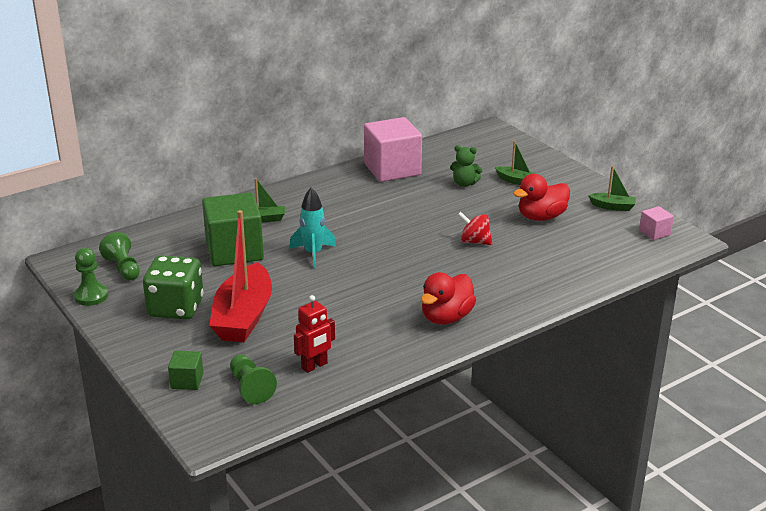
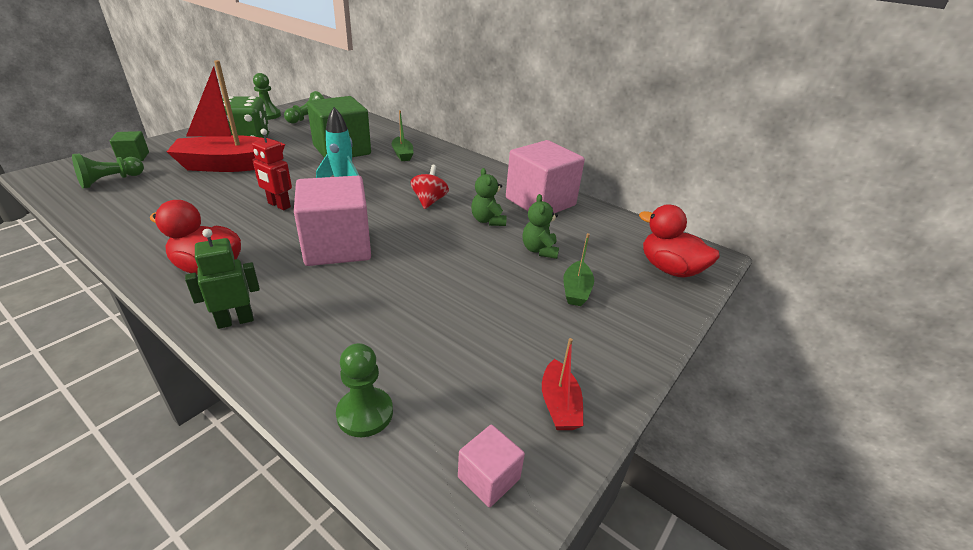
camera: 70 degrees right, 5 degrees up
(314, 366) = (134, 204): red robot -> red robot (279, 205)
(414, 196) = (488, 220): none -> green teddy bear
(432, 262) = (337, 246): none -> pink cube
(474, 241) = (393, 271): red spinning top -> red spinning top (429, 201)
(517, 303) = (235, 321): none -> green robot
(541, 217) = (483, 323): red duck -> red duck (670, 269)
(609, 261) = (365, 413): none -> green pawn
(612, 206) = (559, 405): green boat -> red boat

